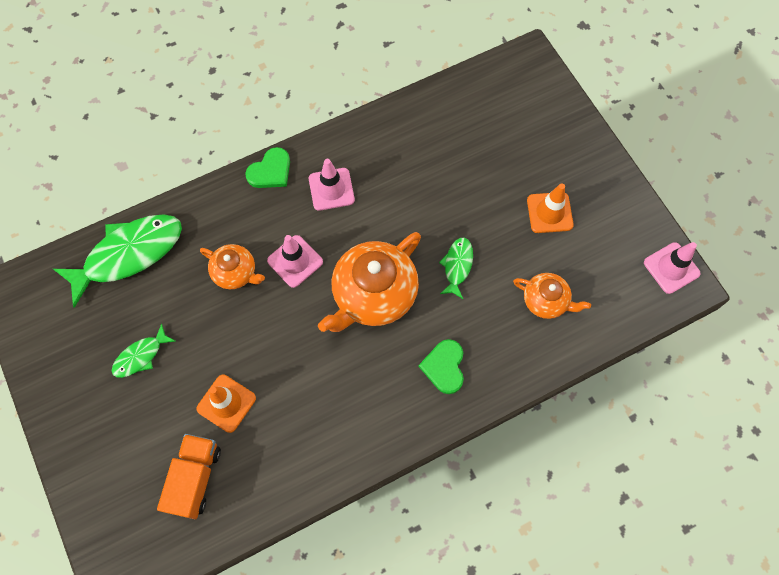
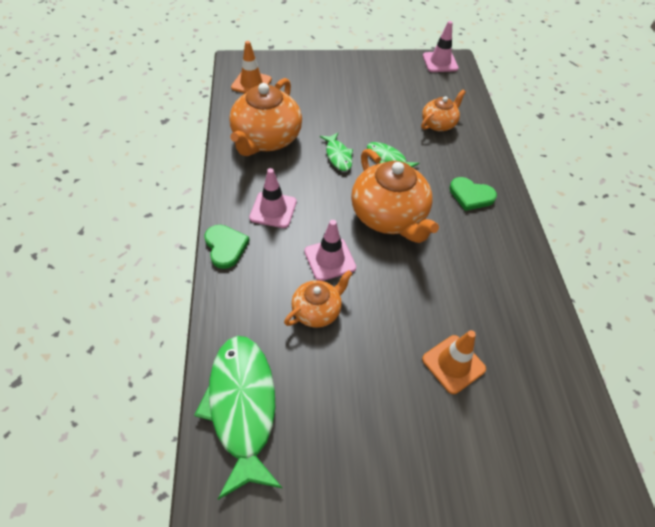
camera: 70 degrees left, 15 degrees down
(141, 356) = (371, 432): green fish -> green fish (338, 156)
(195, 478) = (526, 419): orange truck -> none
(422, 141) = (266, 139): none -> orange teapot
(549, 212) = (370, 97): orange traffic cone -> orange traffic cone (251, 83)

